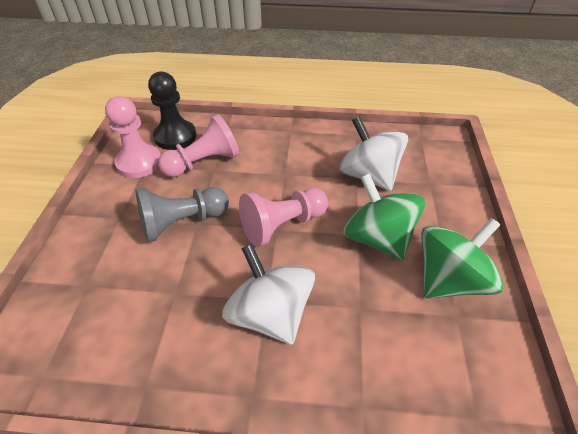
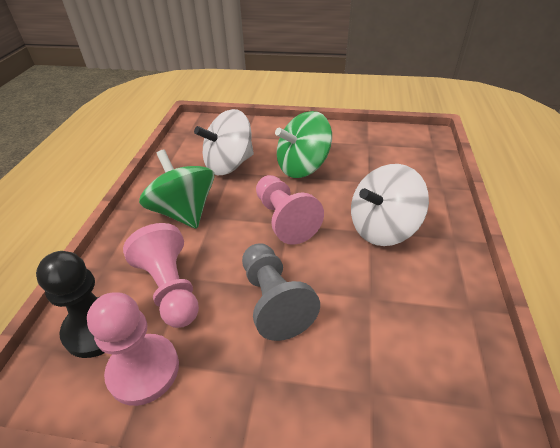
camera: 85 degrees left, 5 degrees down
(449, 279) = (340, 142): green spinning top -> green spinning top (184, 212)

